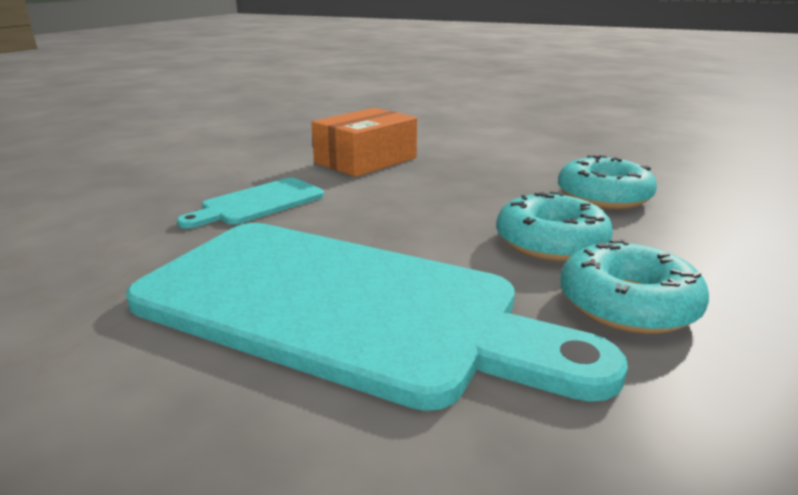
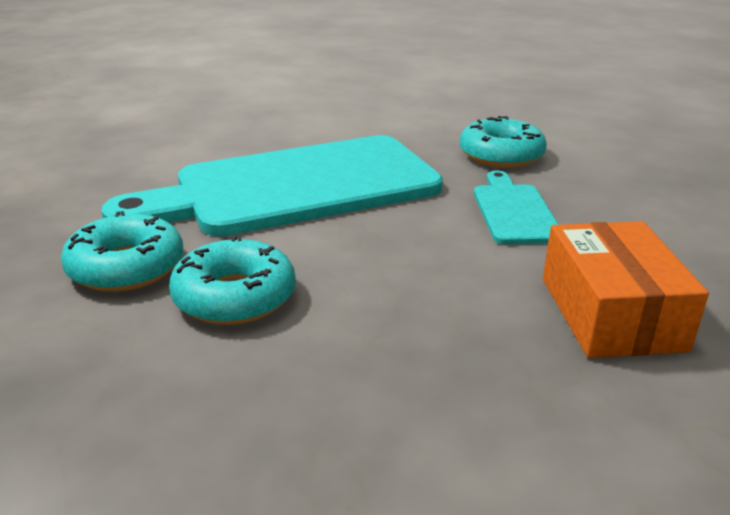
camera: 130 degrees right, 5 degrees up
(603, 196) = (253, 417): turquoise donut -> turquoise donut (501, 155)

